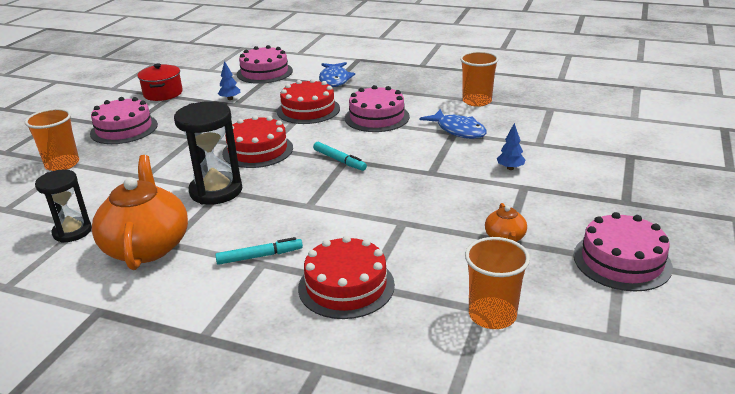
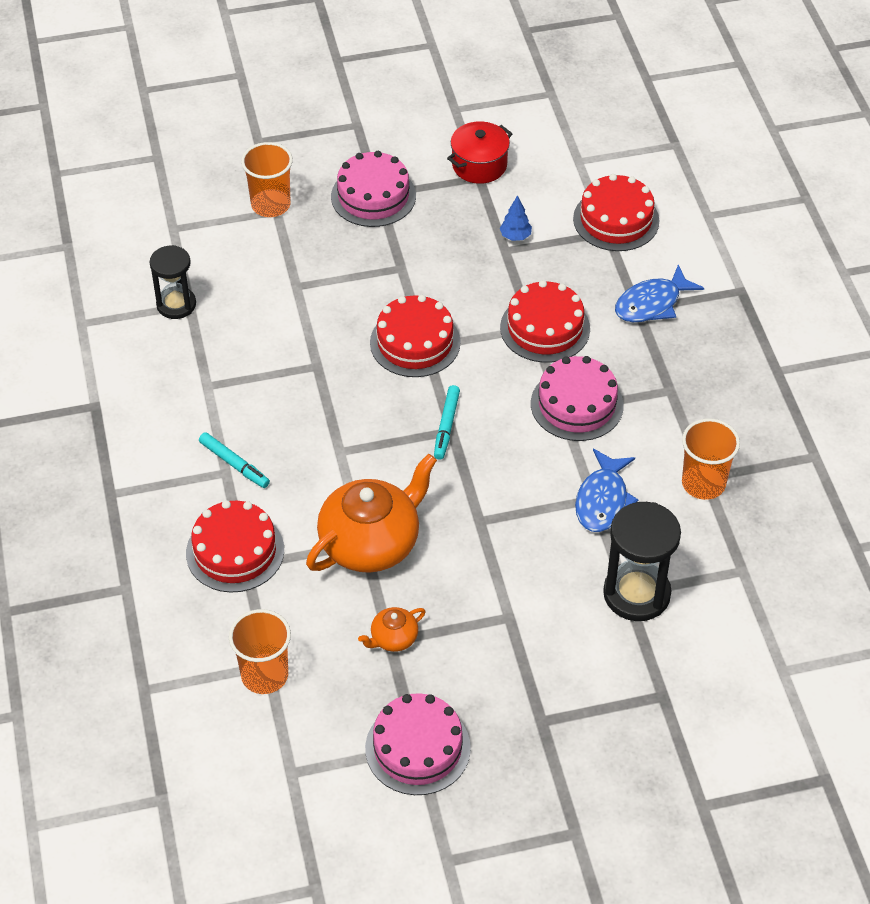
camera: 55 degrees right, 20 degrees up
(147, 246) = (193, 373): orange teapot -> orange teapot (371, 543)
(216, 191) = (312, 361): black hourglass -> black hourglass (636, 594)
(264, 72) = (616, 220): pink cake -> red cake
(510, 168) = (543, 588): blue tree -> none

